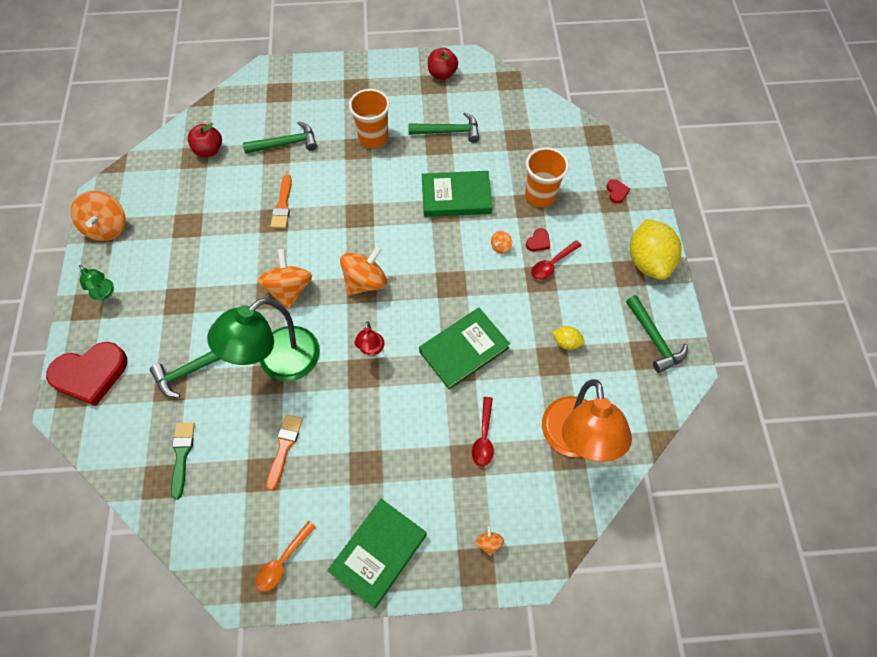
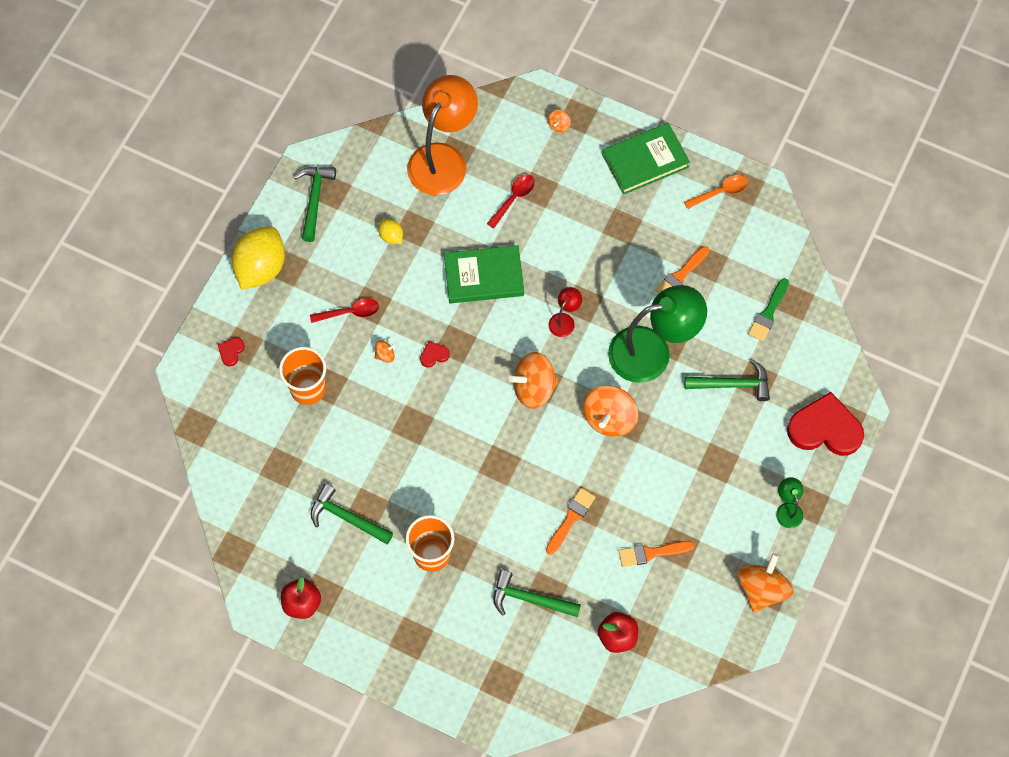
camera: 150 degrees left, 5 degrees up
(207, 212) = (652, 553): none -> orange brush
(456, 197) = (391, 433): green book -> none
(538, 242) = (346, 341): red heart -> red heart (434, 355)

